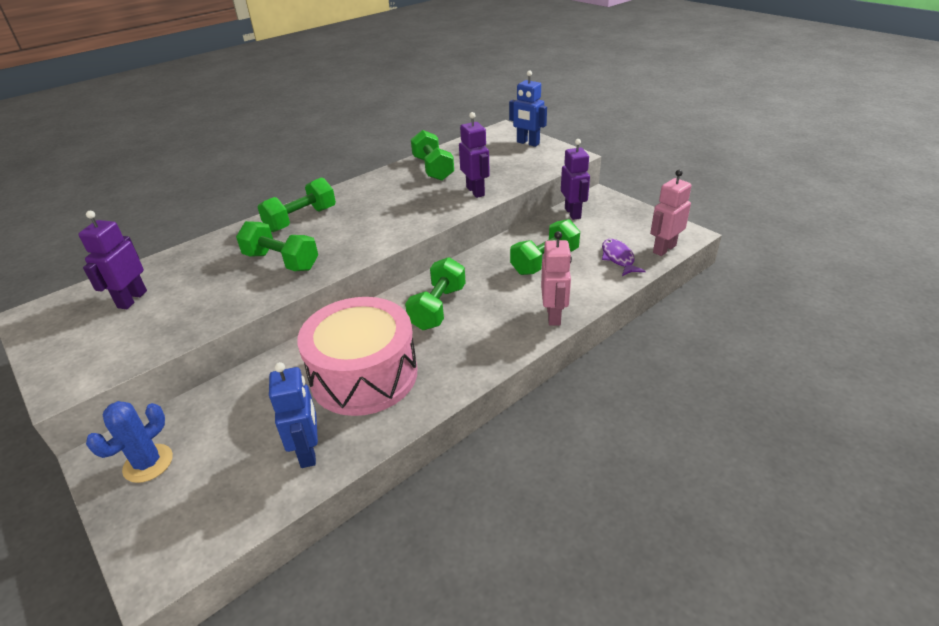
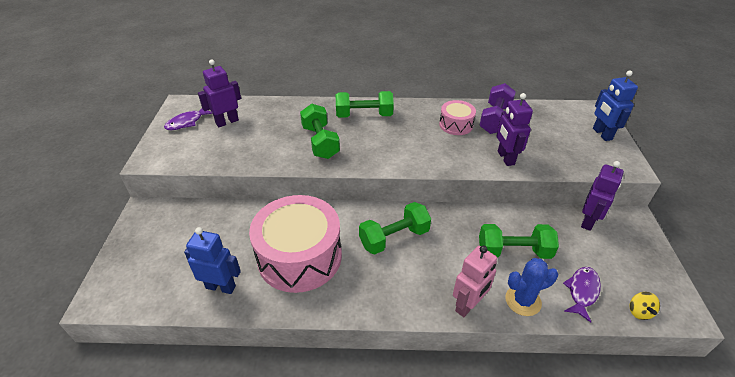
camera: 40 degrees right, 5 degrees up
(69, 326) = (187, 122): none -> purple fish
(148, 463) = (154, 231): blue cactus -> blue cactus (523, 301)
(308, 451) = (221, 287): blue robot -> blue robot turned 105 degrees counterclockwise
(403, 187) = (456, 125): none -> pink drum
(433, 169) = (495, 119): green dumbbell -> purple dumbbell
(475, 191) = (505, 158): purple robot -> purple robot turned 150 degrees clockwise
(664, 249) = (639, 312): pink robot -> yellow spinning top

